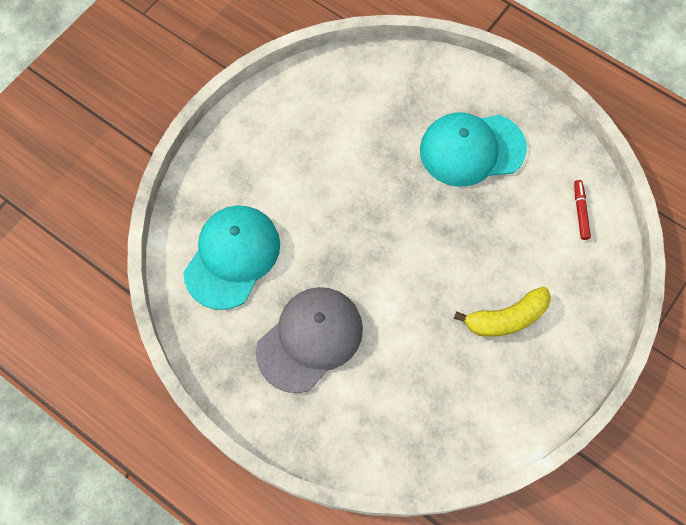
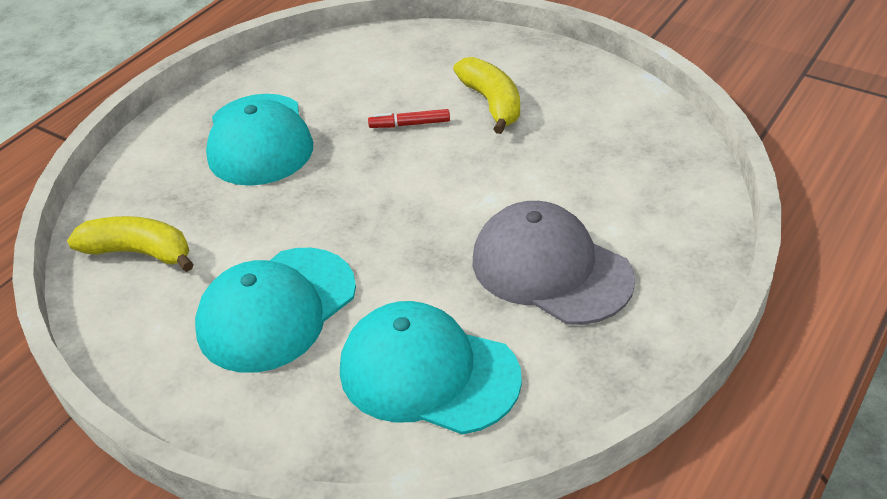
camera: 90 degrees left, 25 degrees down
(297, 171) = (276, 309): none -> turquoise cap
(359, 88) = (139, 252): none -> yellow banana
(580, 212) = (351, 57): red marker -> red marker (410, 124)

